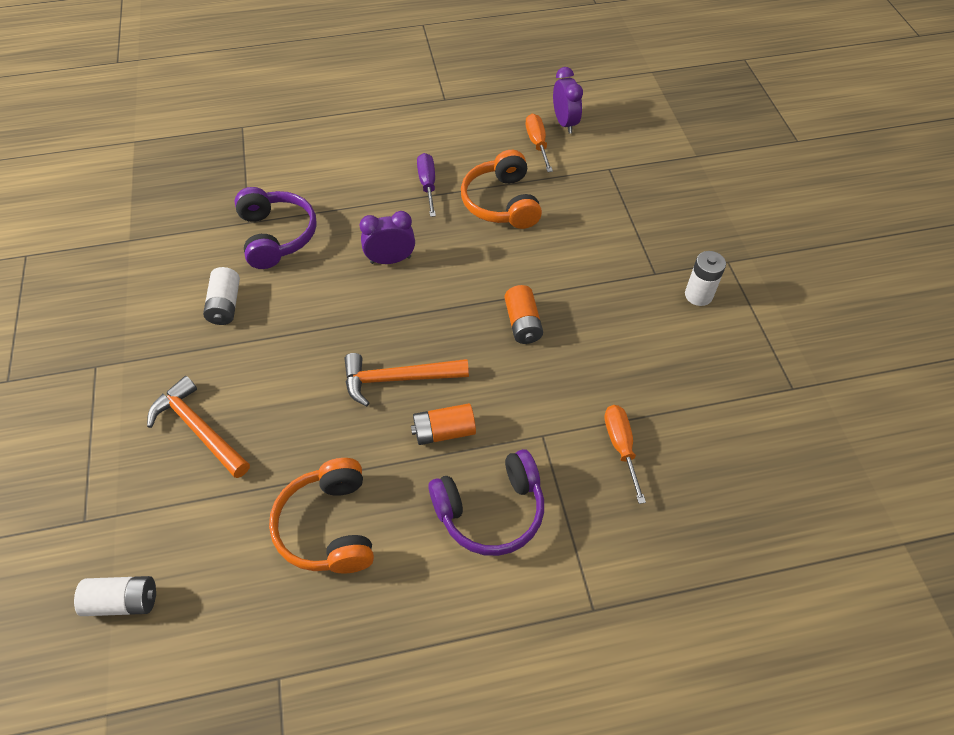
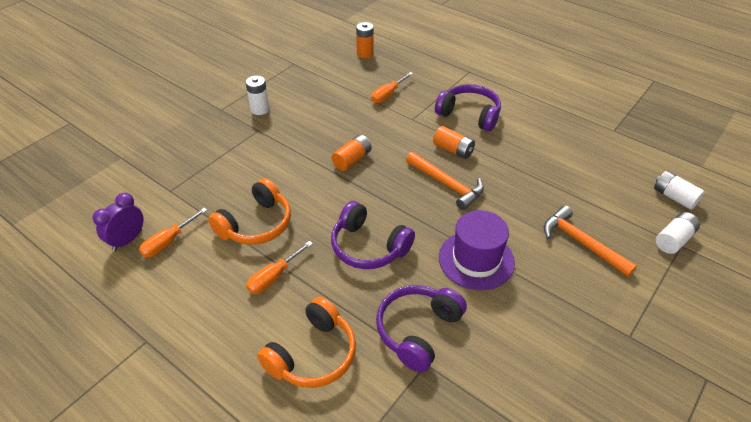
camera: 130 degrees left, 10 degrees down
(199, 428) = (581, 243): orange hammer -> orange hammer turned 135 degrees clockwise
(225, 305) = (504, 306): white battery -> white battery (673, 240)
(287, 325) = (476, 260): none -> purple hat
(328, 526) = (548, 156): orange headphones -> orange headphones (313, 355)
(390, 260) = (368, 247): purple clock -> purple headphones
(427, 185) = (274, 277): purple screwdriver -> orange screwdriver
(759, 495) = (365, 54): none -> orange battery

